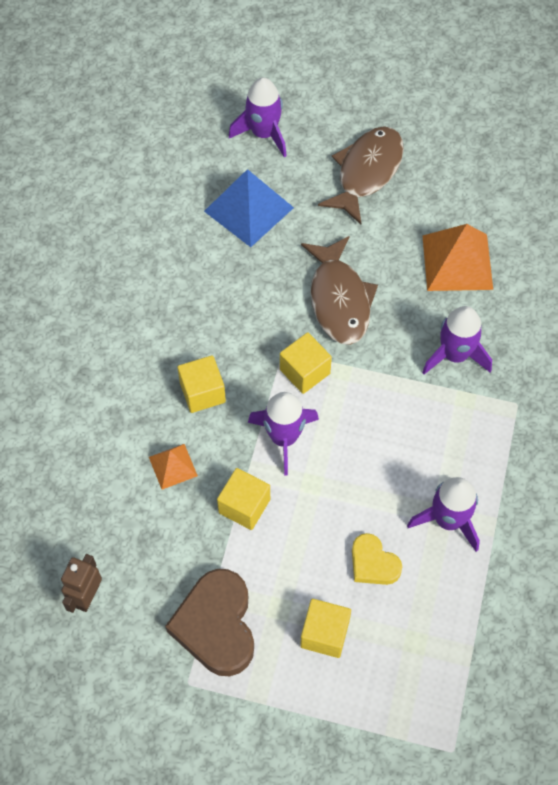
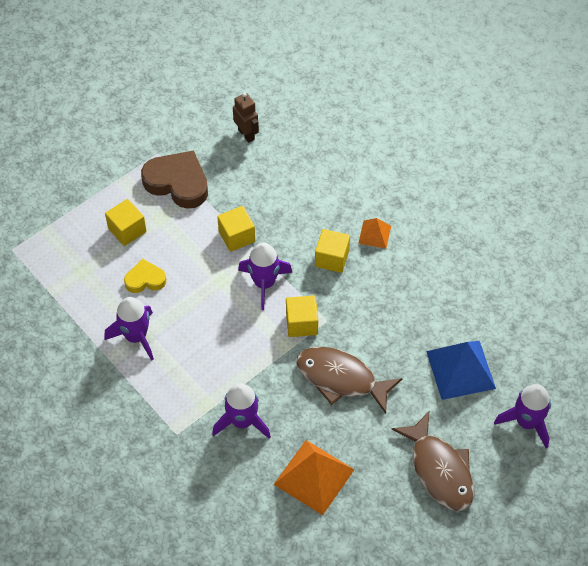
camera: 125 degrees right, 5 degrees down
(173, 466) = (293, 215): orange pyramid -> orange pyramid (374, 234)

